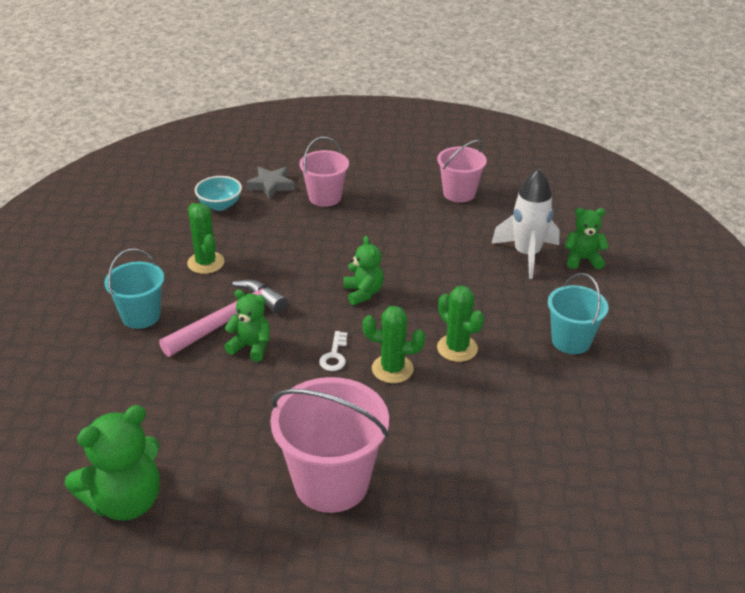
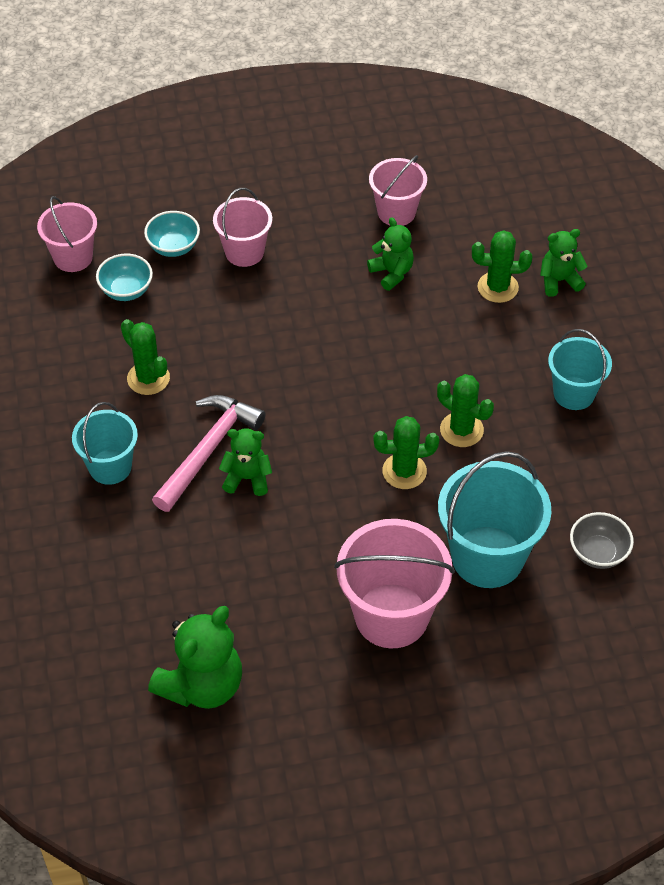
camera: 15 degrees left, 15 degrees up
(191, 179) = (73, 257): none -> pink bucket
(271, 185) = (173, 247): grey star -> turquoise bowl
(334, 355) = (339, 468): white key -> none
(363, 293) = (339, 380): green teddy bear -> green teddy bear (392, 273)
(444, 453) = (487, 557): none -> turquoise bucket
(526, 255) = (497, 287): white rocket -> green cactus
(555, 473) = (598, 553): none -> grey bowl

